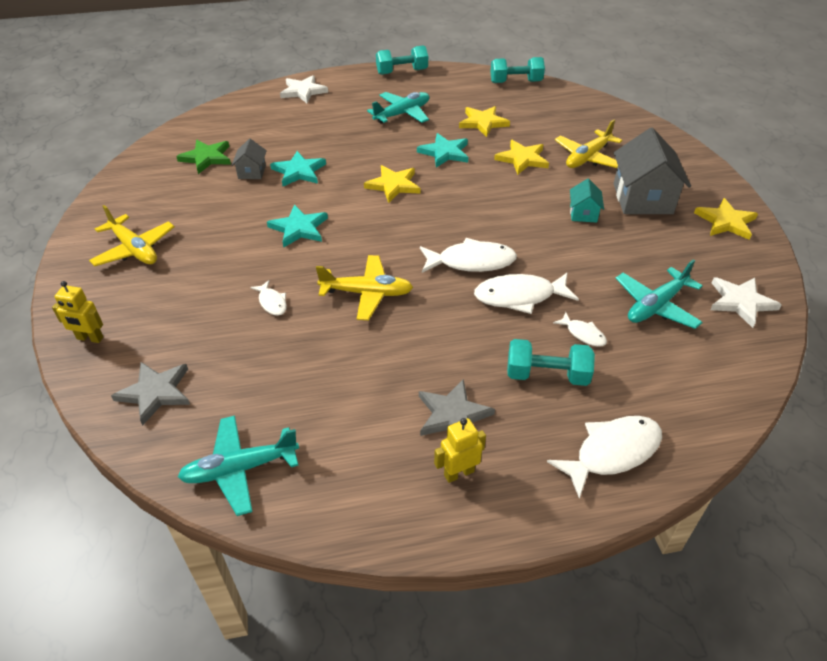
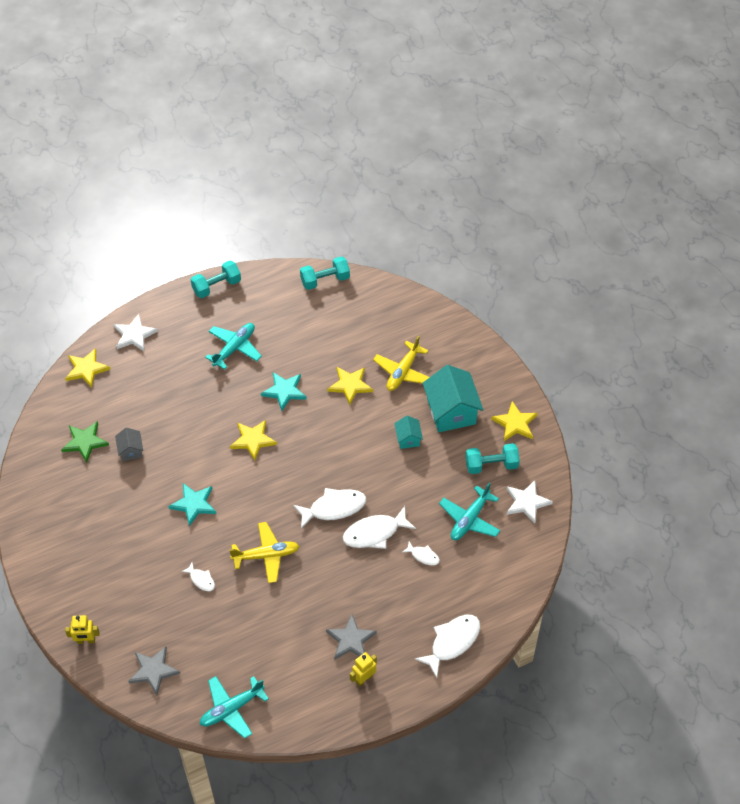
camera: 15 degrees left, 10 degrees up
(134, 249) = (75, 555): yellow plane -> none
(299, 171) = (170, 441): turquoise star -> none
(483, 123) = (308, 345): yellow star -> yellow star (86, 369)
(547, 375) = (404, 595): turquoise dumbbell -> turquoise dumbbell (491, 465)
(642, 199) = (451, 411): grey house -> turquoise house

